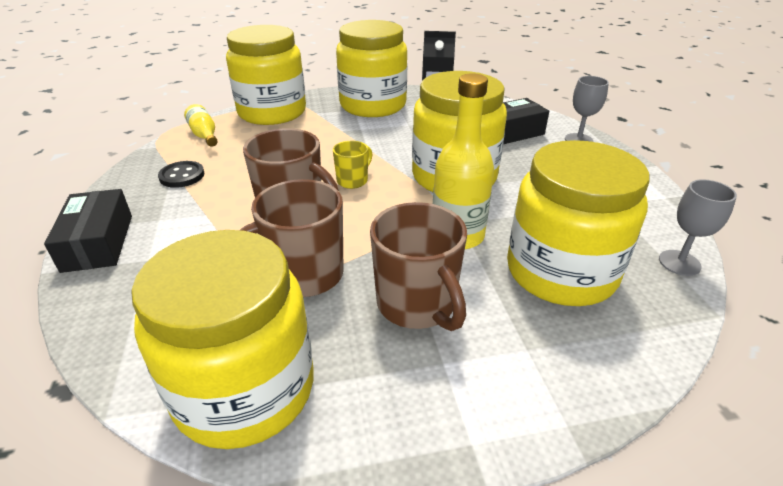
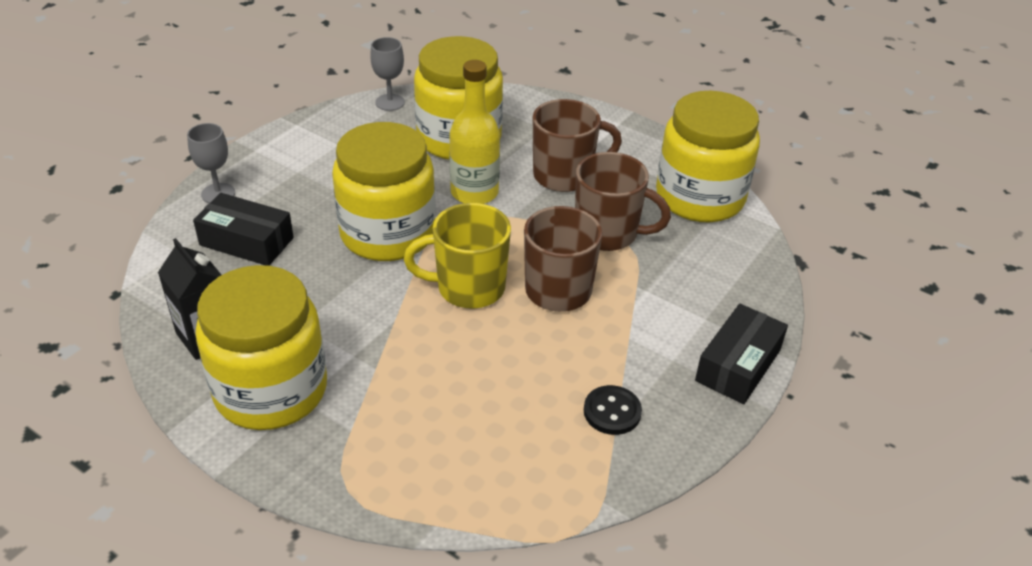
camera: 135 degrees left, 5 degrees up
(204, 135) = (528, 483): yellow bottle -> none
(272, 112) = (397, 476): yellow jar -> none
(353, 181) = (468, 288): yellow mug -> yellow mug, size x1.85
(417, 305) = (564, 176): brown mug -> brown mug turned 60 degrees clockwise

